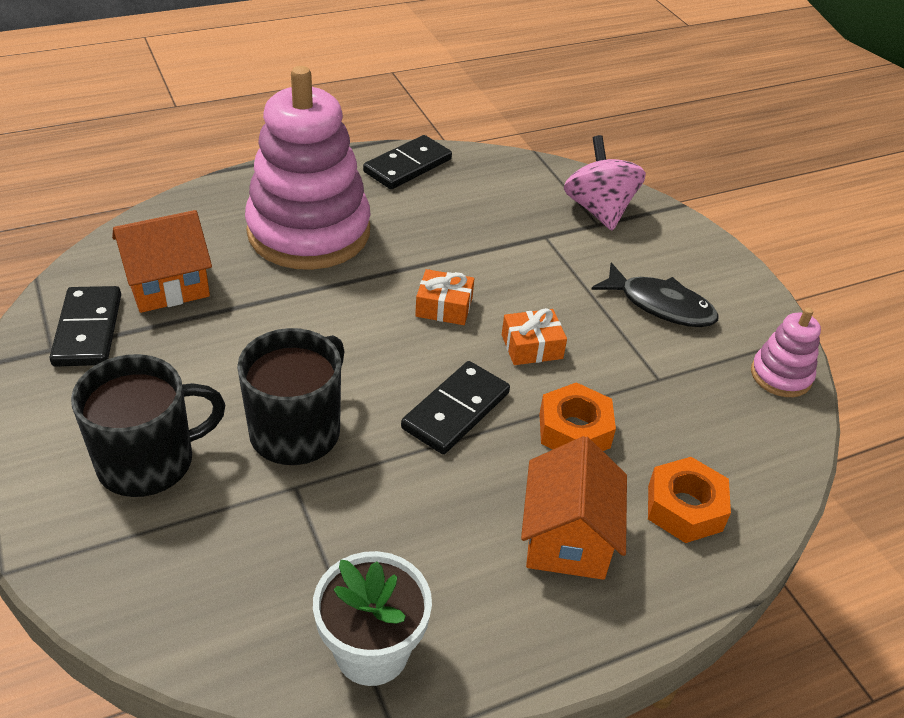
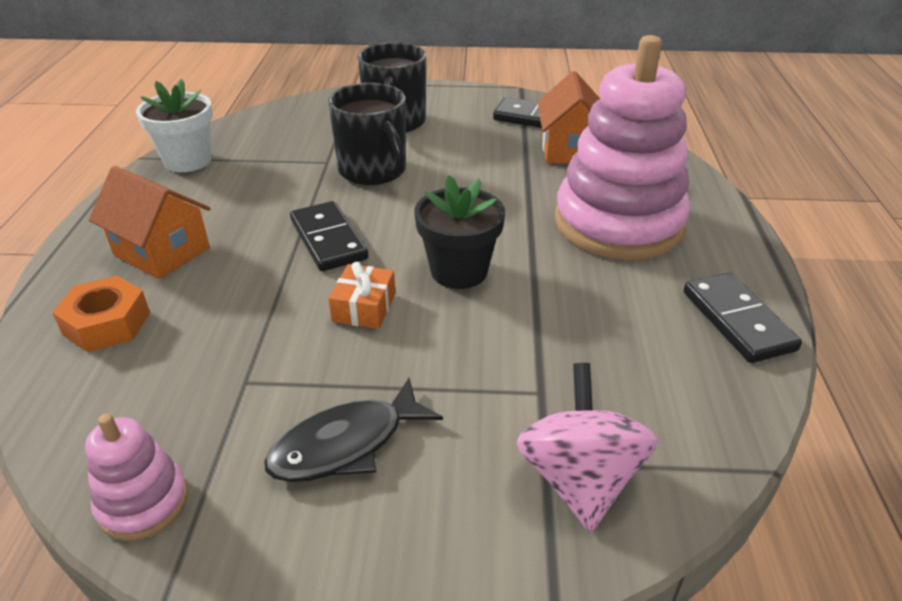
camera: 120 degrees right, 5 degrees down
(444, 307) = (459, 271): orange gift -> black flower pot
(574, 430) = (246, 294): orange nut -> none
(599, 210) = (579, 479): pink spinning top -> pink spinning top turned 105 degrees counterclockwise

